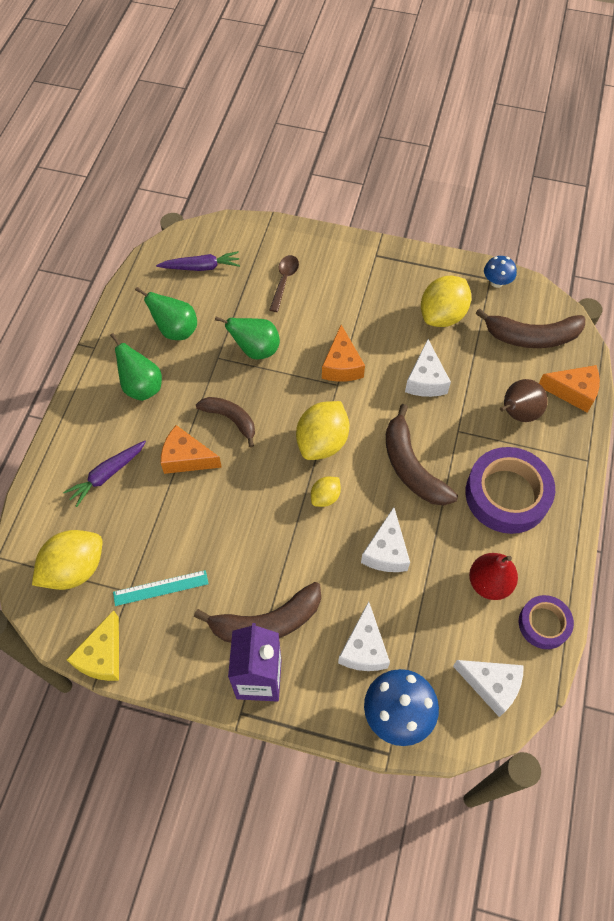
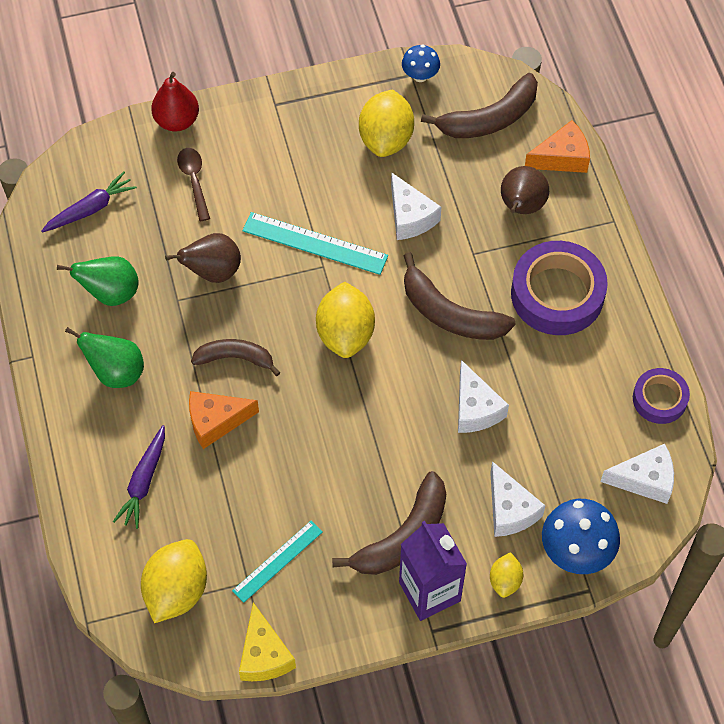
camera: 30 degrees left, 0 degrees up
(255, 350) = (213, 272): green pear -> brown pear
(325, 497) = (383, 387): yellow lemon -> yellow lemon (505, 581)
(342, 365) = (315, 243): orange cheese -> turquoise ruler
(489, 583) = (589, 387): red pear -> red pear (177, 120)

